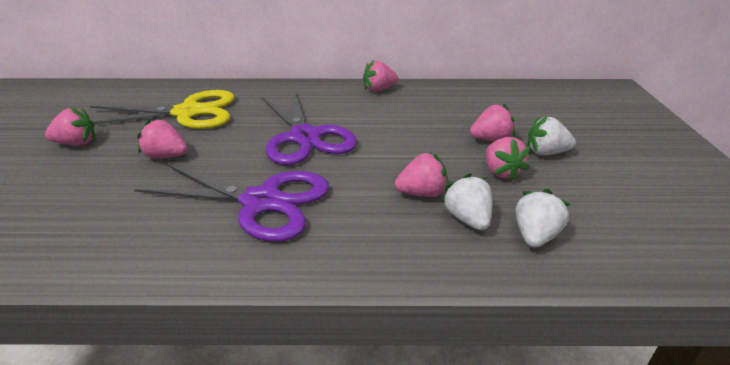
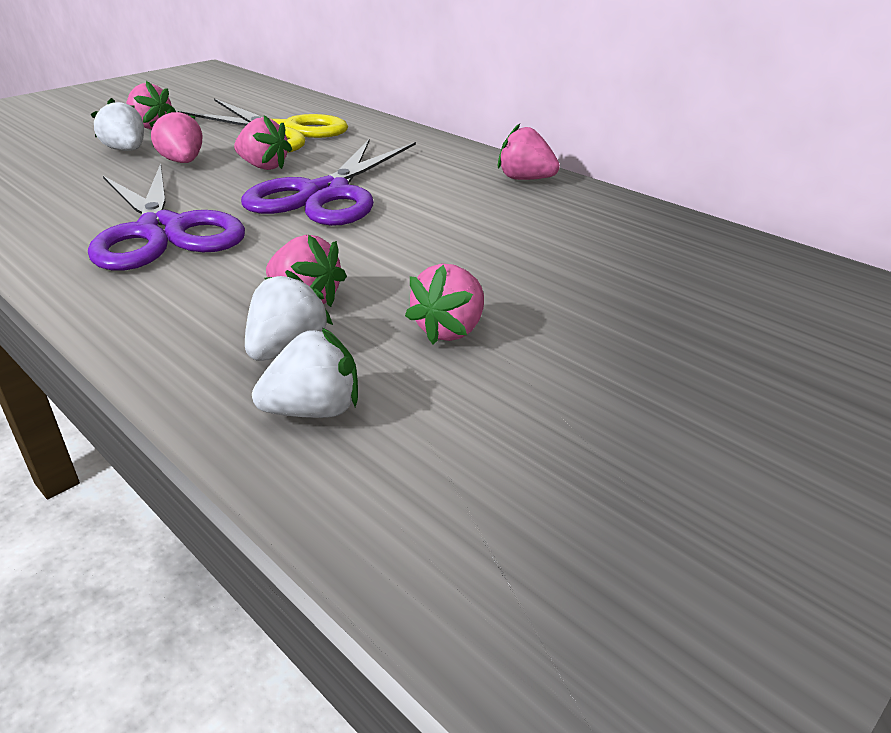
camera: 45 degrees right, 0 degrees up
(490, 139) = (534, 291): pink strawberry -> pink strawberry (264, 166)
(546, 153) = (576, 344): white strawberry -> white strawberry (126, 150)

